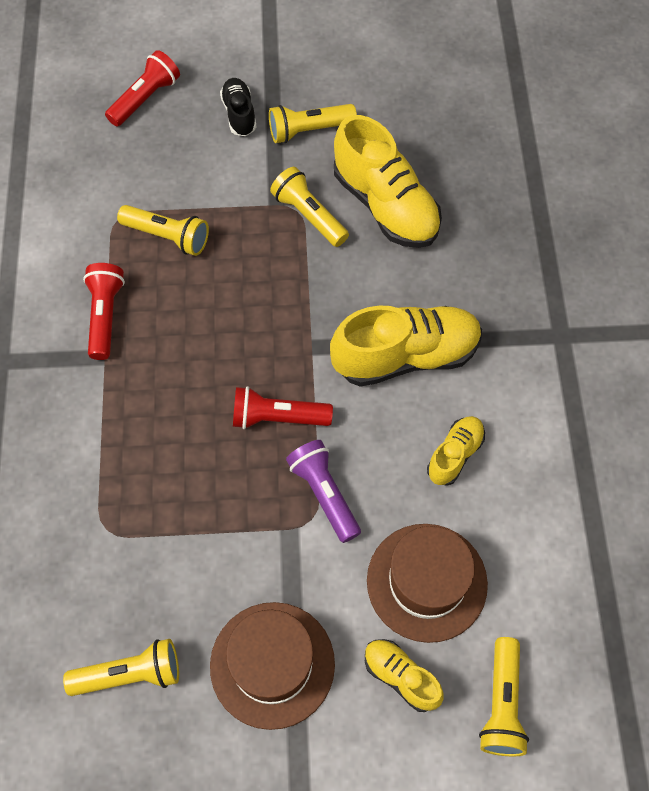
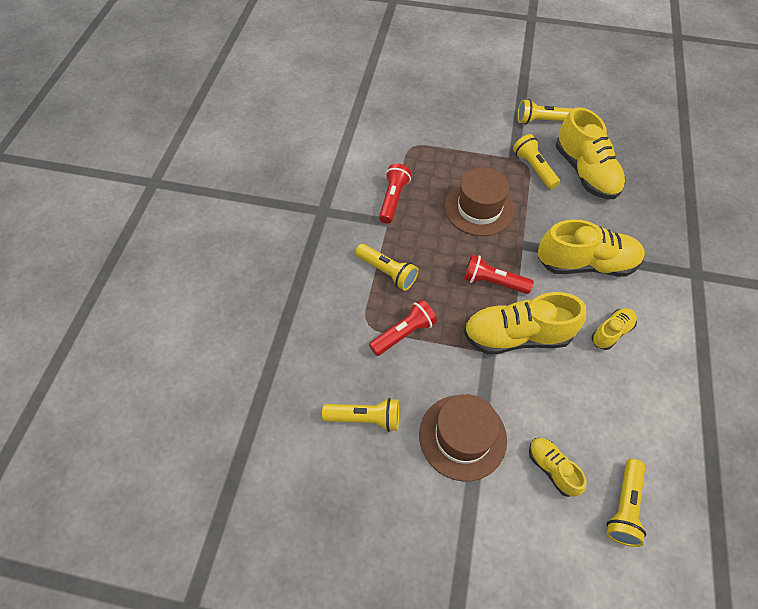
camera: 15 degrees right, 5 degrees down
(145, 98) = (442, 85): red flashlight -> red flashlight (404, 333)
(168, 237) = (441, 162): yellow flashlight -> yellow flashlight (387, 272)
(239, 114) = (498, 104): black shoe -> none
(324, 494) = (516, 336): purple flashlight -> yellow shoe
(427, 582) = (580, 410): brown hat -> brown hat (479, 208)

